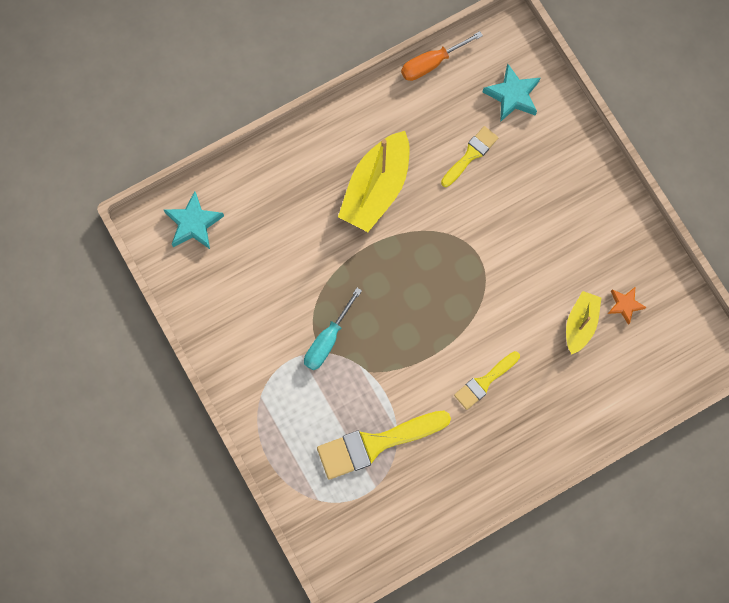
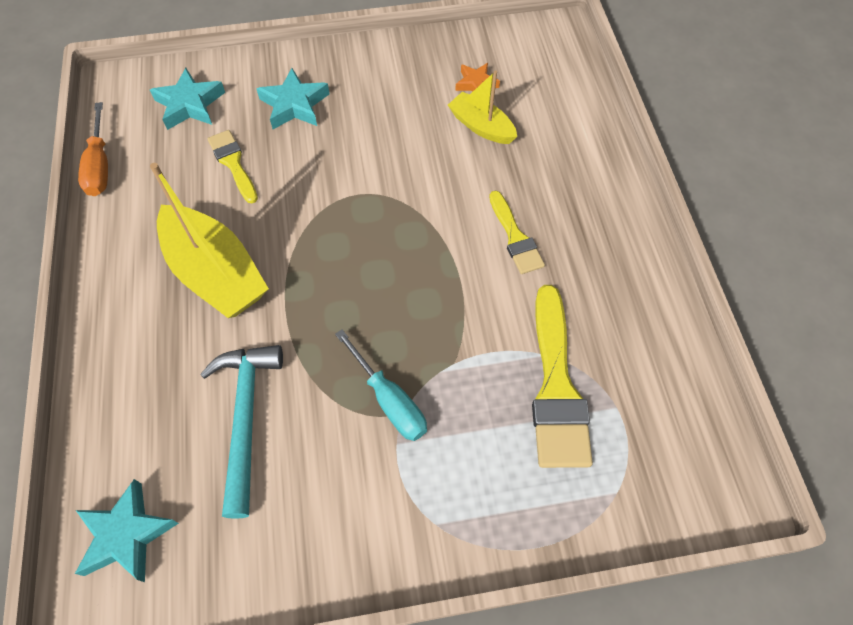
camera: 70 degrees left, 15 degrees down
(284, 257) = (246, 418): none -> turquoise hammer
(544, 173) = (294, 105): none -> turquoise star

